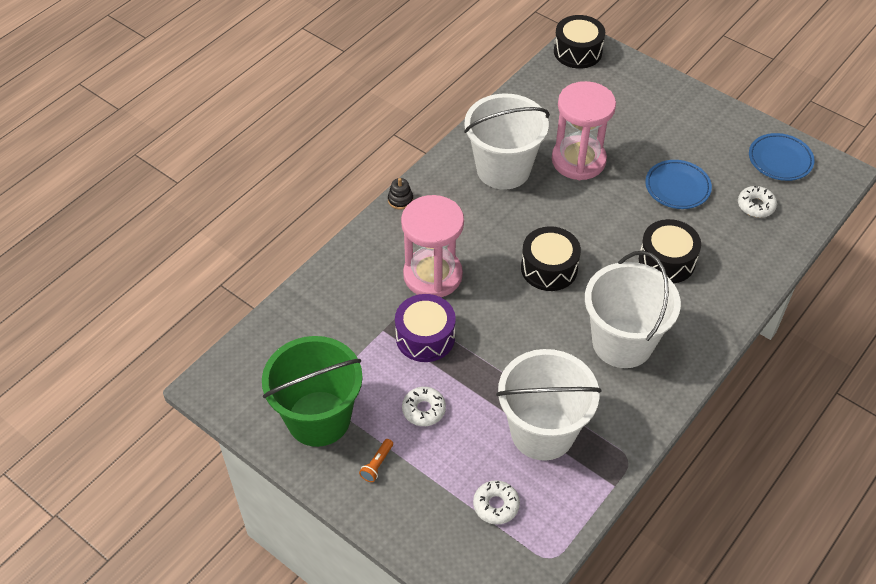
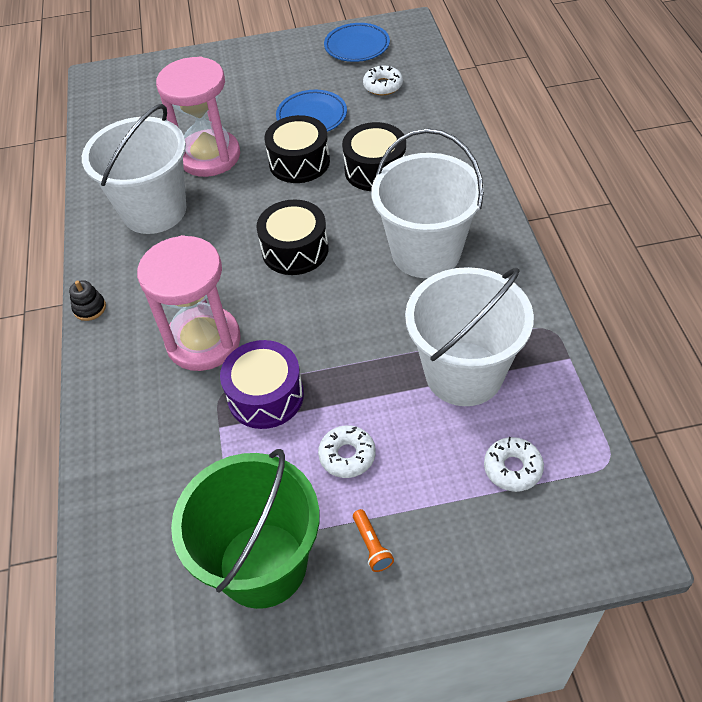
camera: 45 degrees left, 0 degrees up
(577, 52) = (102, 85): black drum -> black drum (299, 162)

